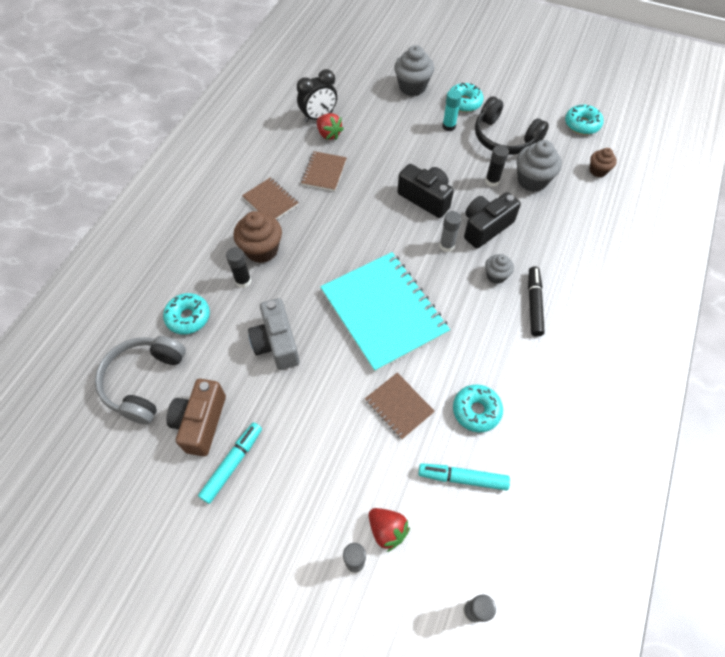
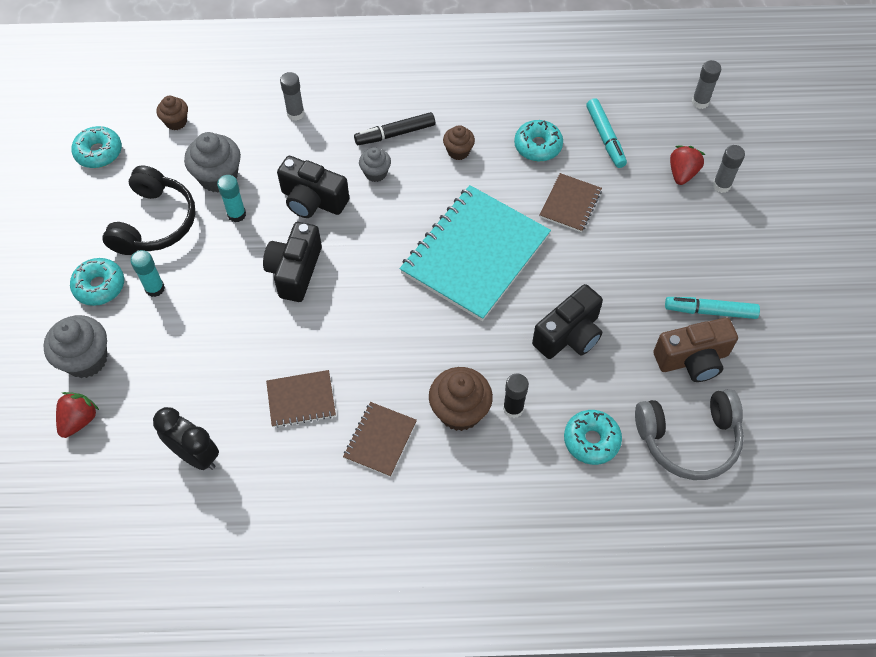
camera: 115 degrees left, 0 degrees up
(276, 343) = (569, 335): grey camera -> black camera
(329, 134) = (226, 425): red strawberry -> red strawberry (79, 420)
(447, 246) = (357, 227): grey glue stick -> grey glue stick (295, 114)
(492, 181) = (236, 214): black glue stick -> turquoise glue stick
(495, 343) = (458, 151): none -> brown cupcake

